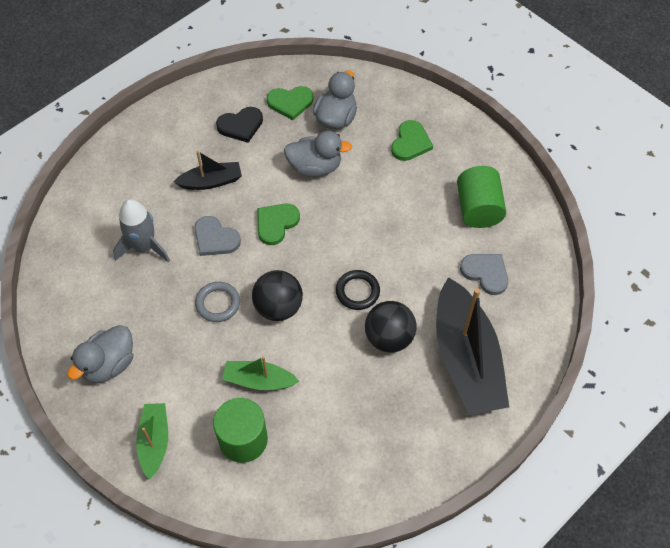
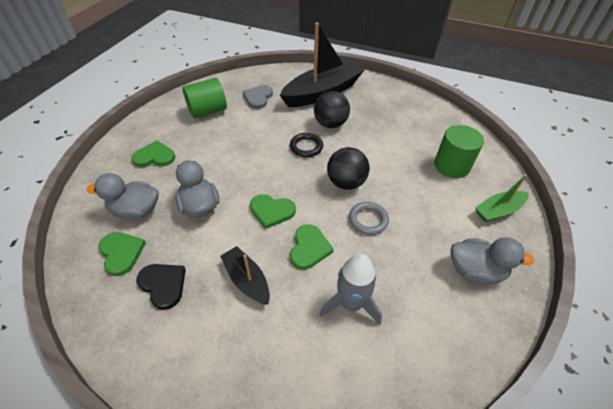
camera: 115 degrees left, 10 degrees down
(215, 238) = (309, 248): grey heart -> green heart
(259, 380) = (407, 173): green boat -> none

